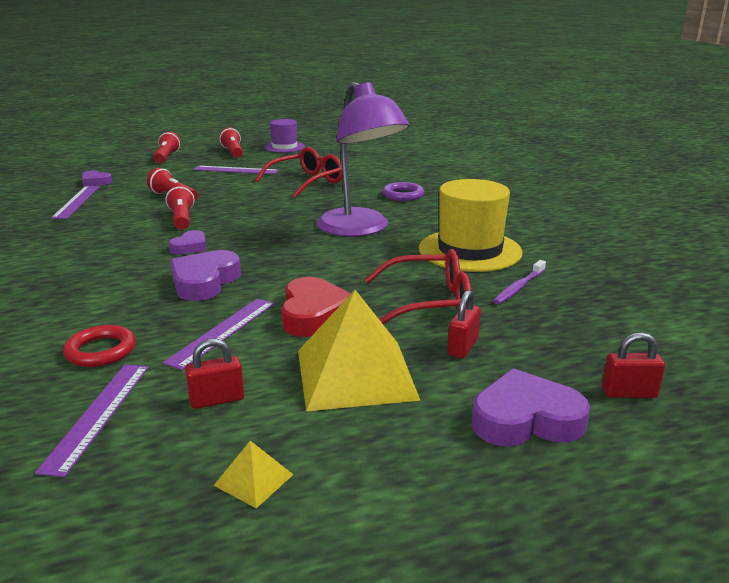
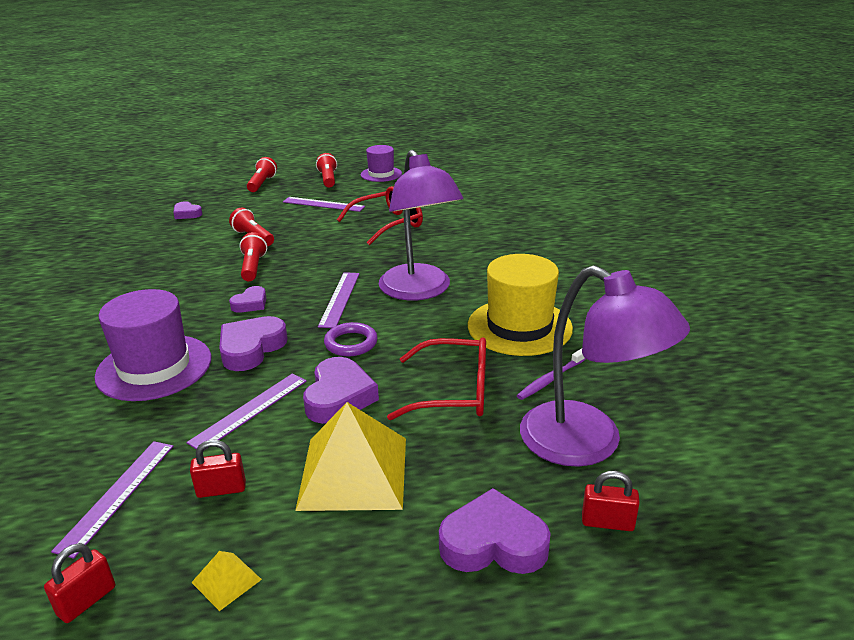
camera: 10 degrees right, 5 degrees up
(77, 202) = (163, 239): purple ruler -> purple ruler (340, 299)
(101, 351) = (138, 423): red ring -> none
(103, 303) = (154, 367): none -> purple hat
(314, 314) = (339, 397): red heart -> purple heart
(403, 195) = (478, 247): purple ring -> purple ring (351, 343)
(462, 347) = (466, 450): red padlock -> red padlock (86, 600)
(579, 334) = (588, 444): none -> purple lamp

